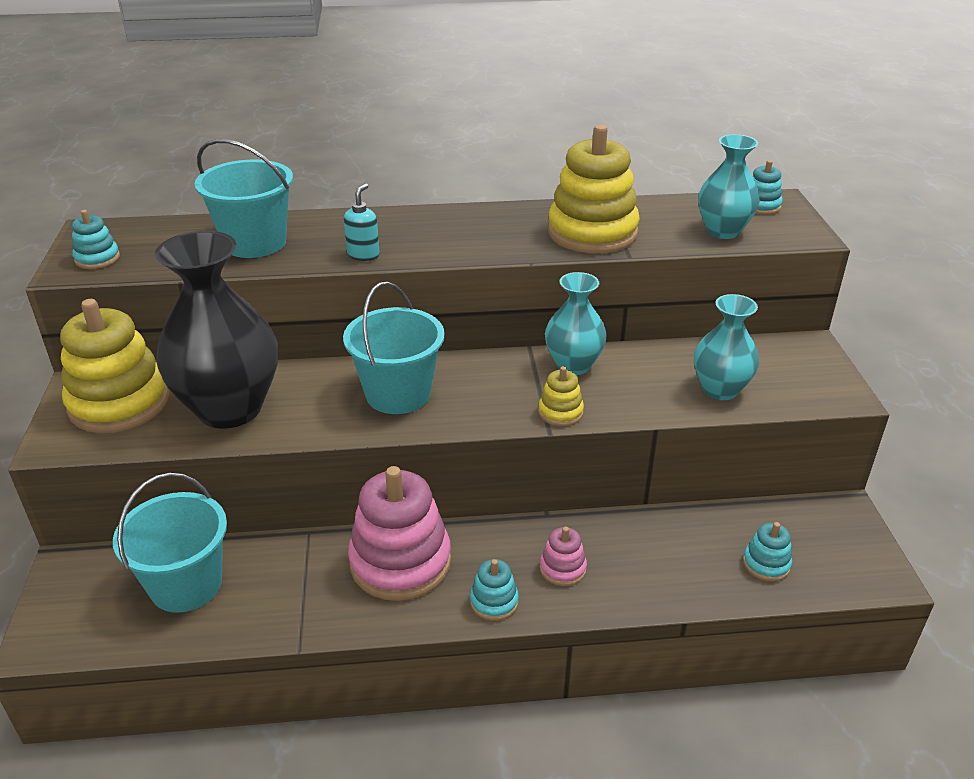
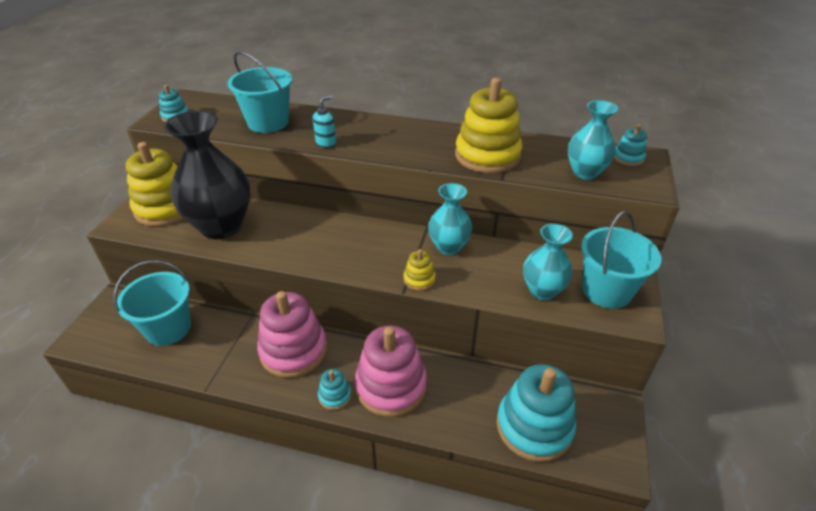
camera: 20 degrees right, 5 degrees up
(398, 394) = (324, 240): turquoise bucket -> turquoise bucket (606, 290)
(562, 568) = (391, 386): pink stacking toy -> pink stacking toy, size x2.18
(766, 564) = (534, 426): turquoise stacking toy -> turquoise stacking toy, size x2.18

